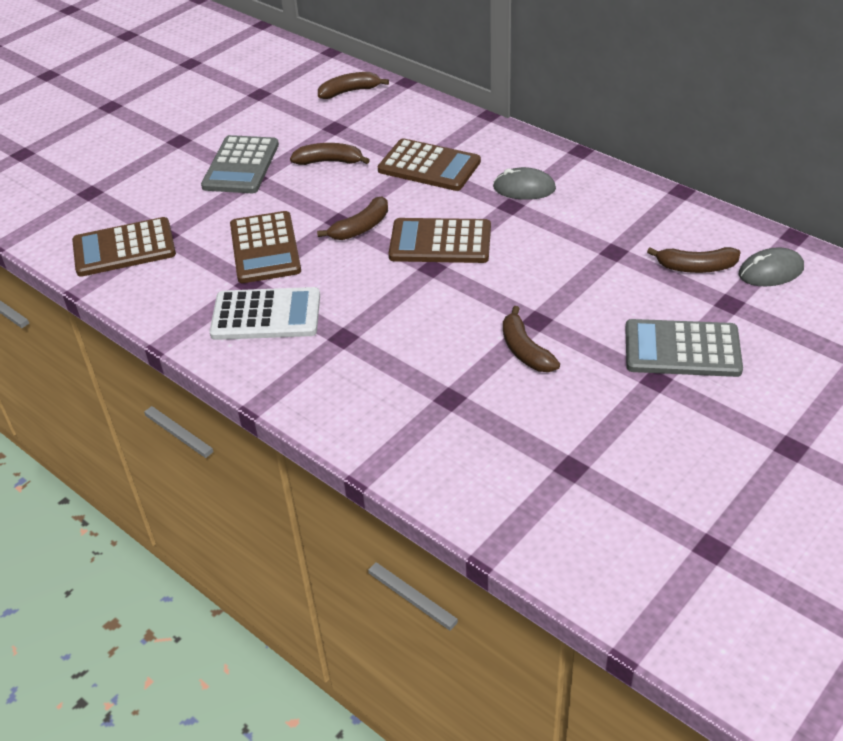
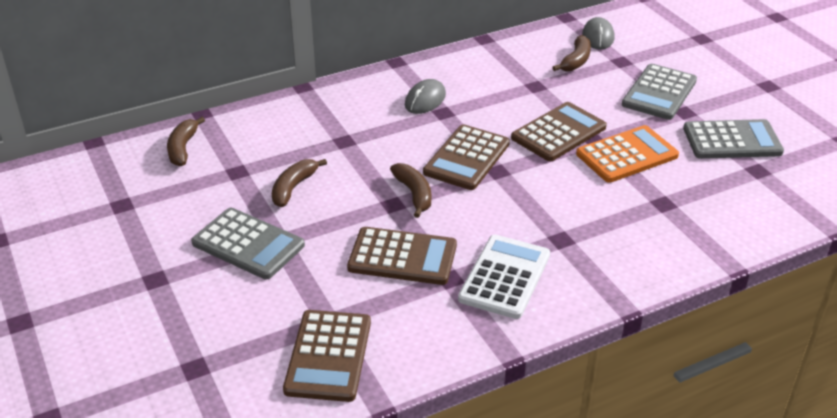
camera: 70 degrees left, 5 degrees down
(429, 166) = (352, 136): brown calculator -> brown calculator (558, 133)
(525, 350) = (627, 155): brown banana -> orange calculator
(622, 433) = (732, 140): none -> grey calculator

